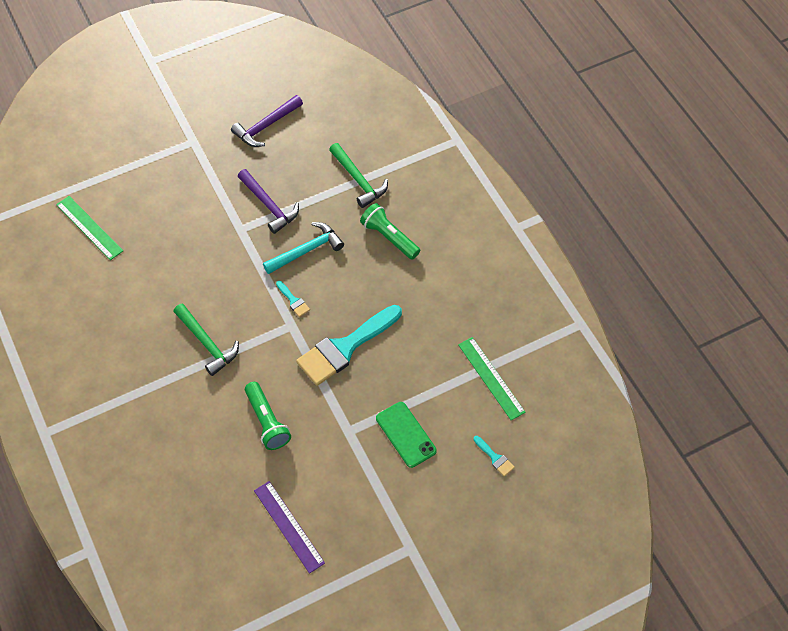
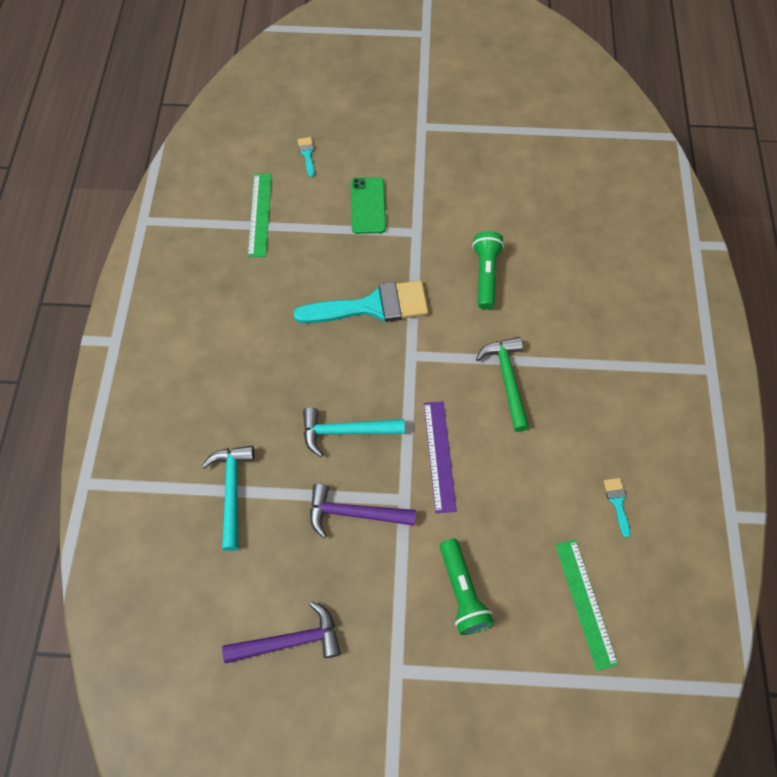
camera: 150 degrees left, 5 degrees up
(269, 205) = (354, 513): purple hammer -> purple hammer turned 75 degrees counterclockwise
(289, 526) = (511, 184): purple ruler -> purple ruler (439, 456)
(293, 300) = (394, 380): turquoise brush -> turquoise brush (617, 502)
(358, 180) = (232, 491): green hammer -> turquoise hammer
(389, 237) = (249, 399): green flashlight -> green flashlight (462, 592)

